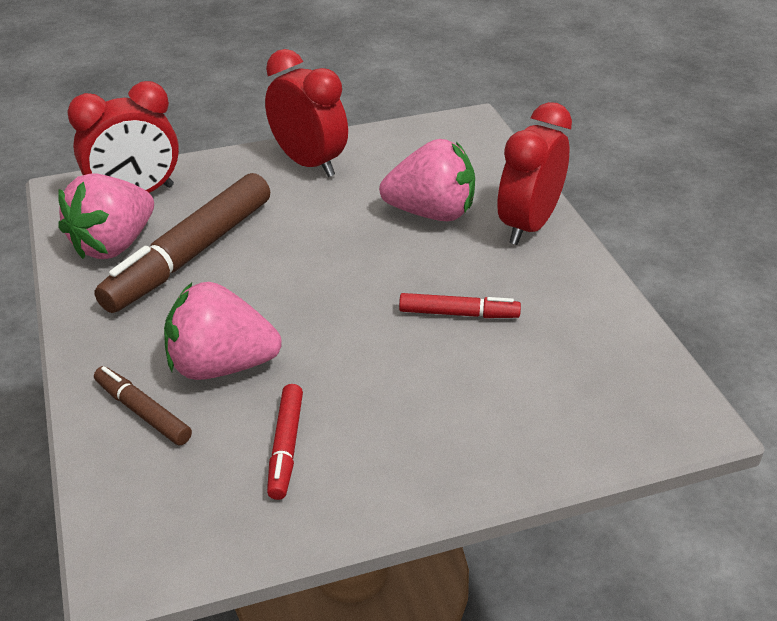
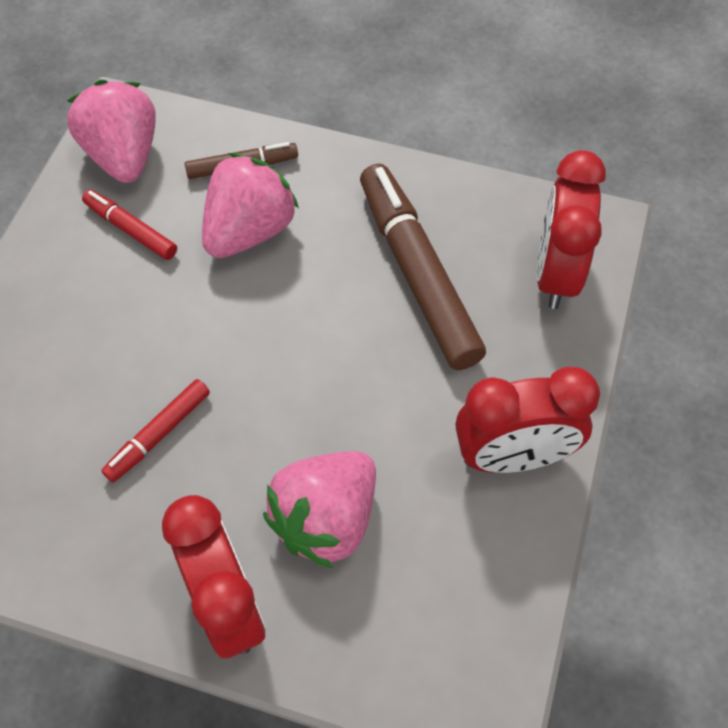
camera: 125 degrees right, 20 degrees up
(113, 245) = (477, 226): pink strawberry -> pink strawberry (123, 156)

